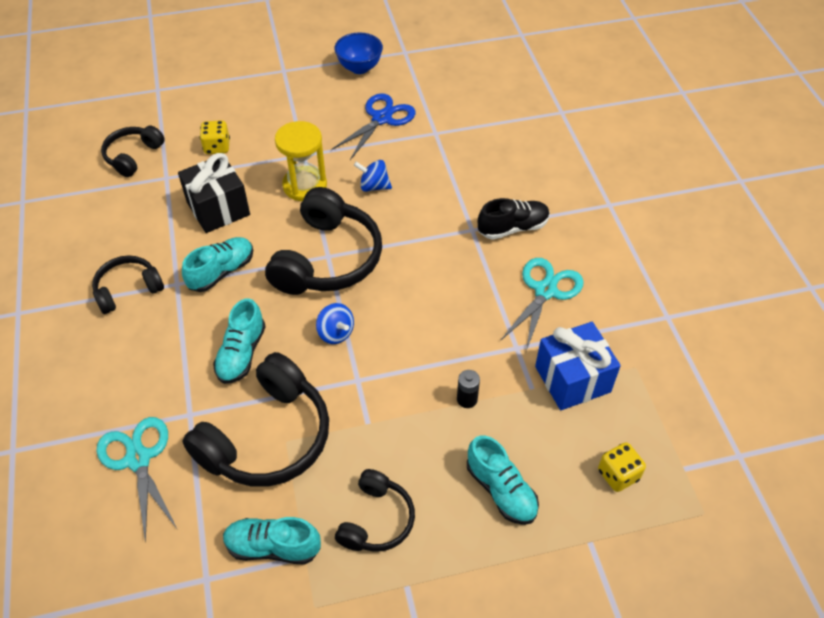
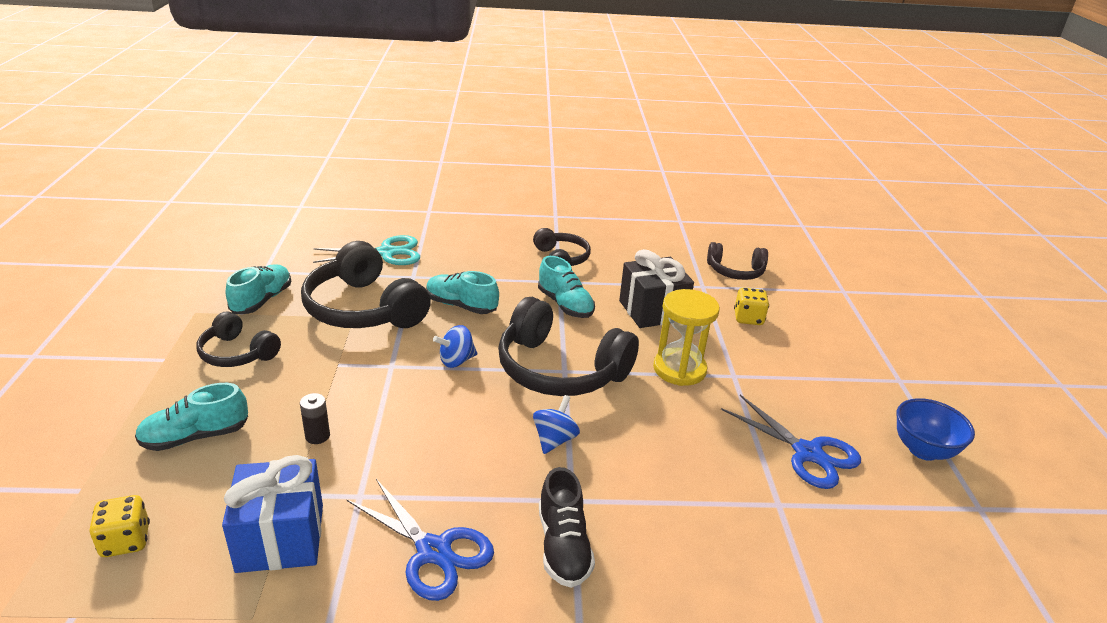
camera: 100 degrees right, 20 degrees down
(133, 156) = (735, 271): black headphones -> black headphones turned 150 degrees clockwise
(374, 186) = (671, 423): blue spinning top -> blue spinning top (554, 440)
(545, 291) = (433, 551): turquoise scissors -> blue scissors

